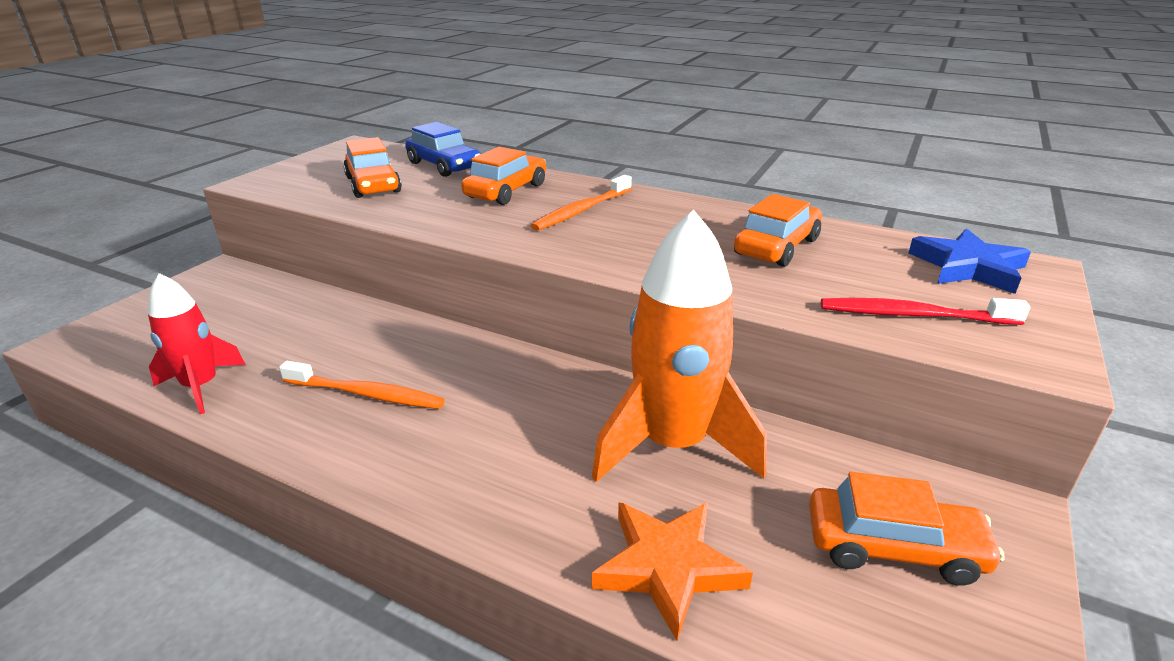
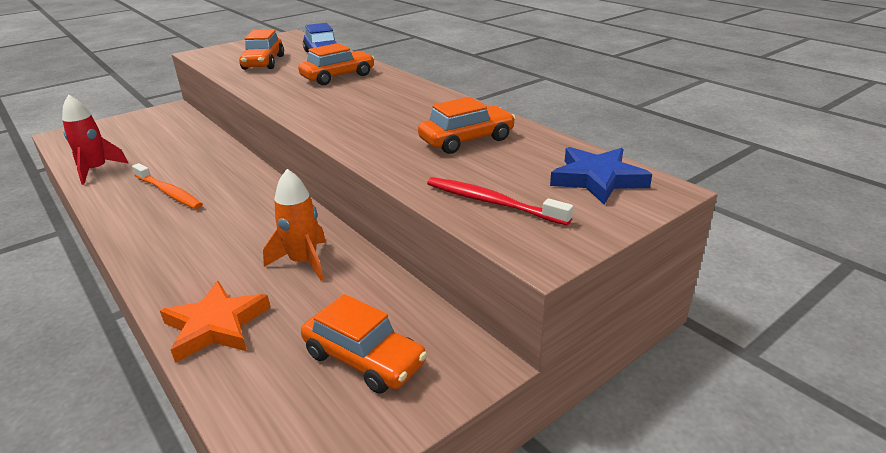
camera: 25 degrees right, 0 degrees up
(582, 210) = (368, 96): orange toothbrush -> none
(673, 444) = (303, 262): orange rocket -> orange rocket, size x0.57

